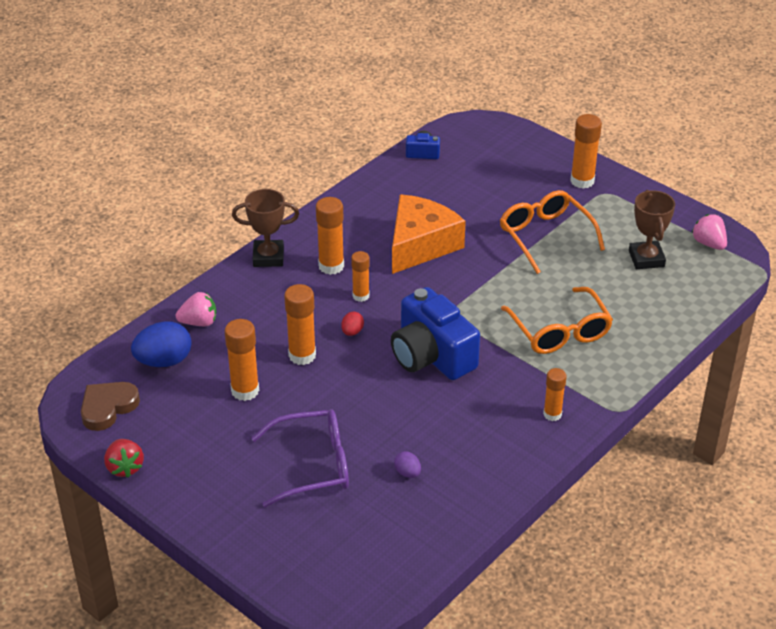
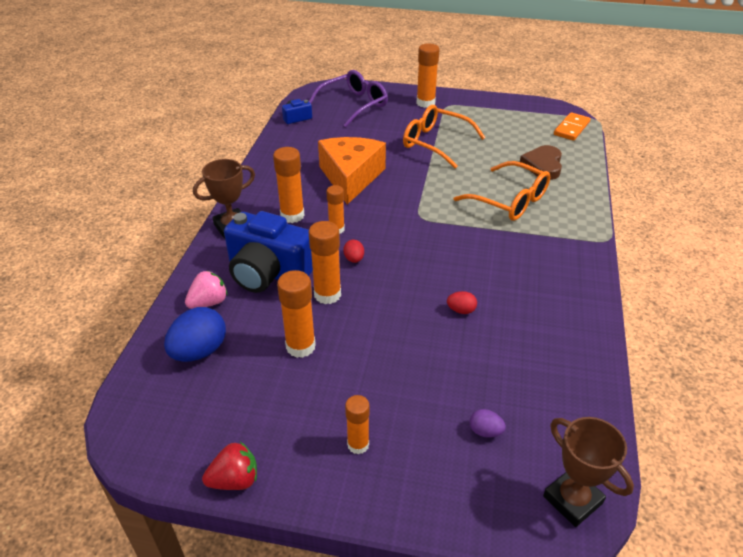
camera: 30 degrees left, 0 degrees up
(108, 407) = (171, 422): brown heart -> brown heart (543, 165)
(125, 467) = (235, 480): red strawberry -> red strawberry turned 60 degrees counterclockwise
(313, 465) = (421, 389): purple glasses -> purple glasses (354, 105)
(406, 417) = (461, 310): none -> red egg
(407, 473) = (507, 357): purple egg -> purple egg (485, 431)
(431, 356) = (434, 253): blue camera -> blue camera (268, 272)
(552, 414) = (566, 261): orange glue stick -> orange glue stick (358, 444)
(646, 259) = (516, 135): brown trophy -> brown trophy (572, 500)
(709, 243) = (544, 114): pink strawberry -> none
(722, 273) = (571, 128): none -> orange domino

